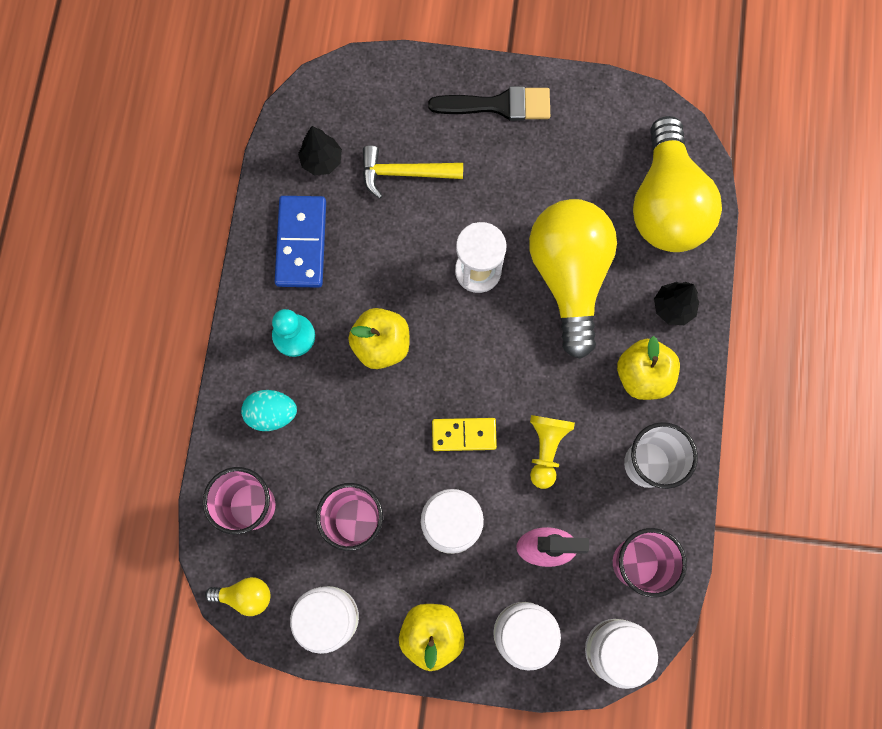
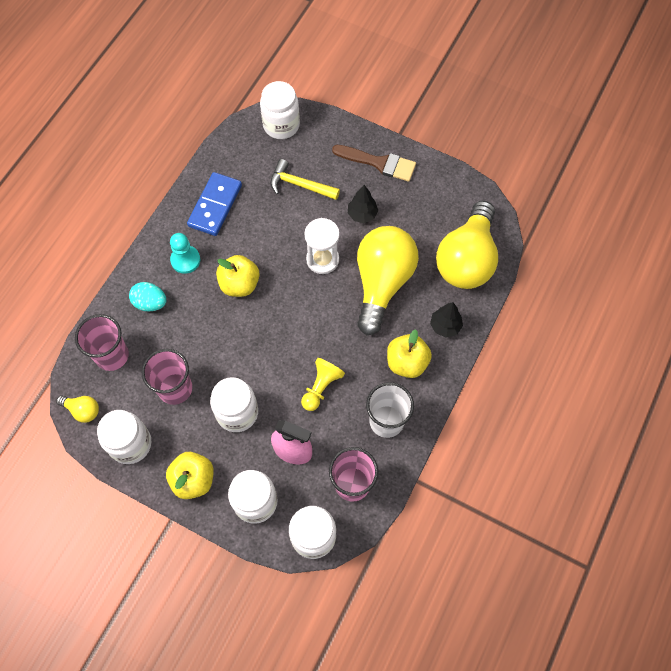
camera: 20 degrees right, 10 degrees down
(321, 161) = (249, 161): black tree -> black tree (362, 214)
(343, 93) = (281, 125): none -> white jar
(464, 434) = (269, 359): yellow domino -> none
(498, 105) = (379, 163): black brush -> brown brush

